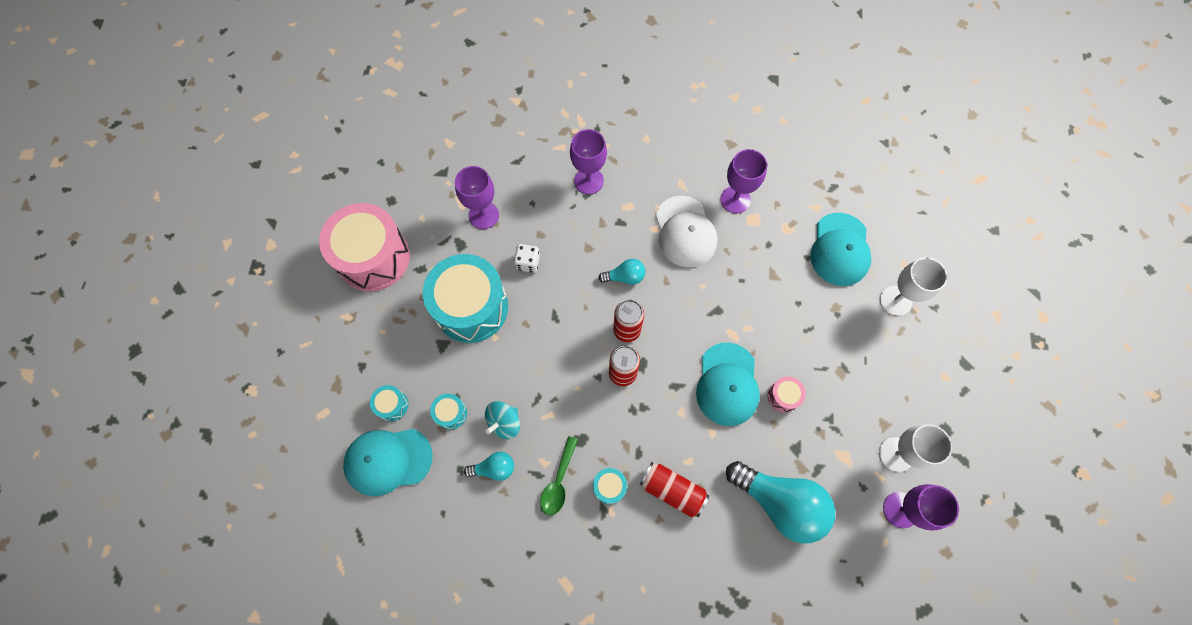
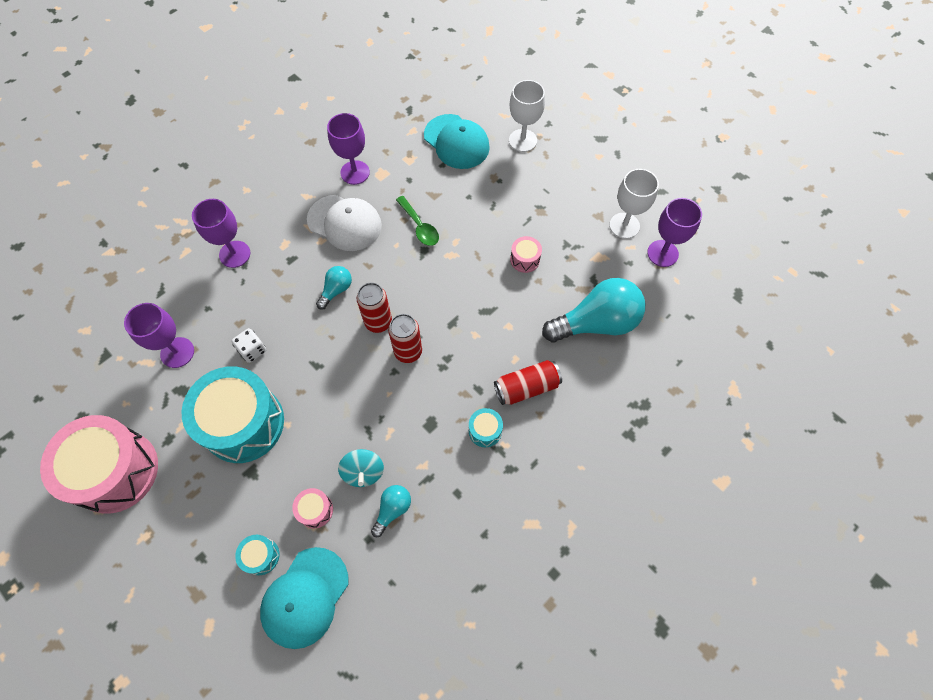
camera: 50 degrees left, 5 degrees down
(451, 413) = (315, 510): turquoise drum -> pink drum
(559, 481) = (448, 466): green spoon -> green spoon (419, 226)
(727, 384) = (483, 287): turquoise cap -> none

